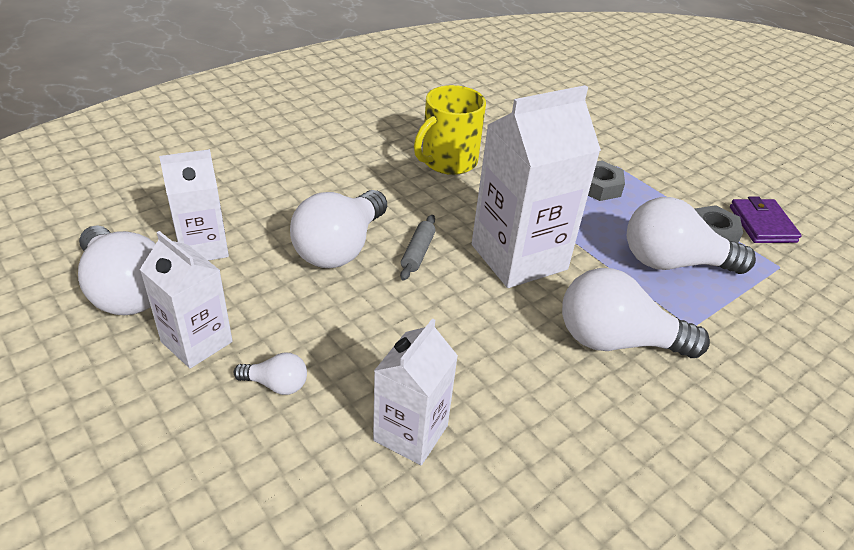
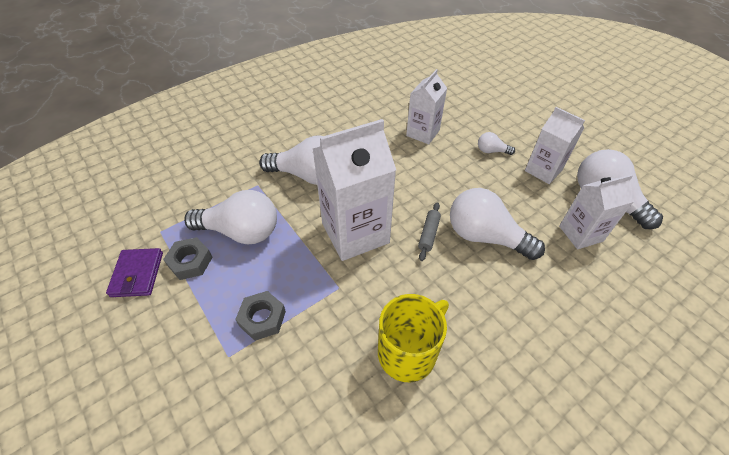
camera: 175 degrees left, 10 degrees up
(340, 248) = (485, 236): white light bulb -> white light bulb turned 90 degrees counterclockwise

